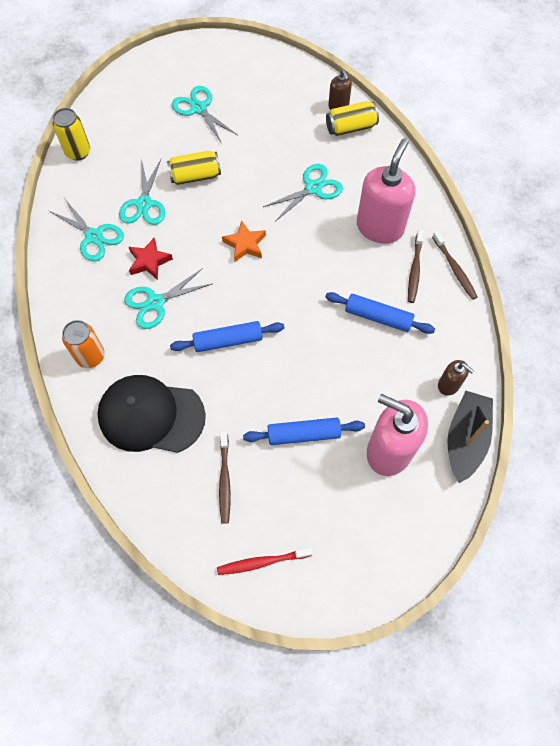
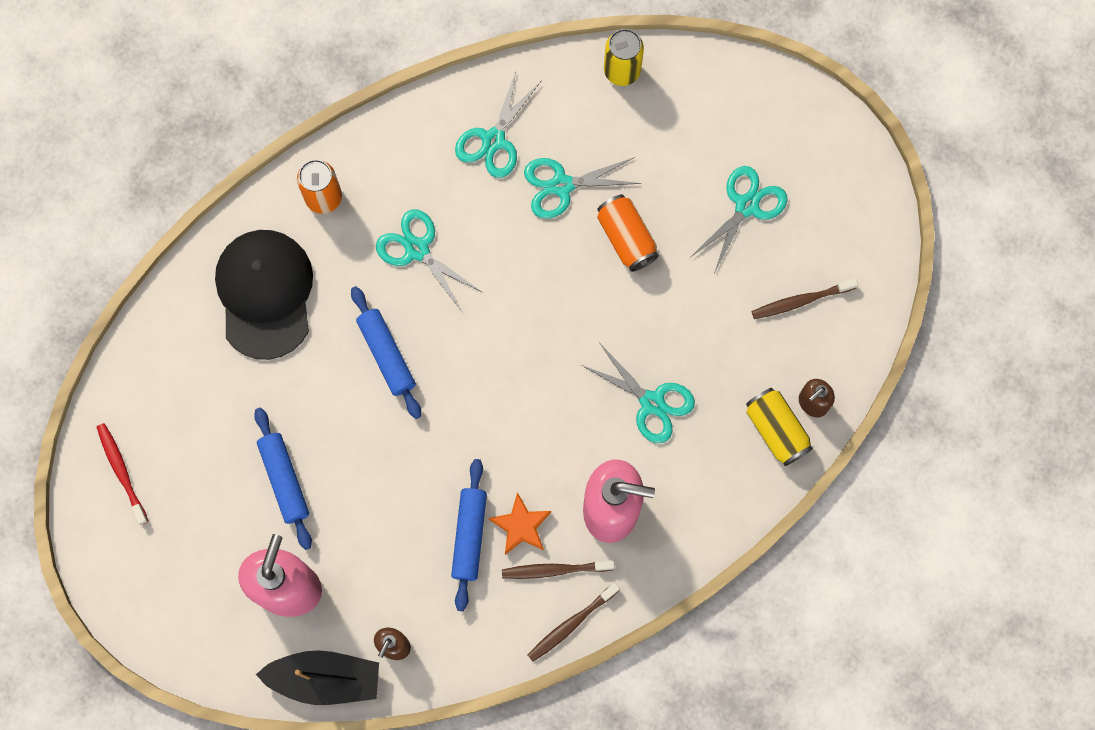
camera: 75 degrees right, 10 degrees up
(149, 261) = (475, 222): red star -> none
(195, 176) = (626, 238): yellow can -> orange can
(224, 480) = (206, 403): brown toothbrush -> brown toothbrush (801, 301)
(245, 244) = (534, 336): orange star -> orange star (521, 526)

